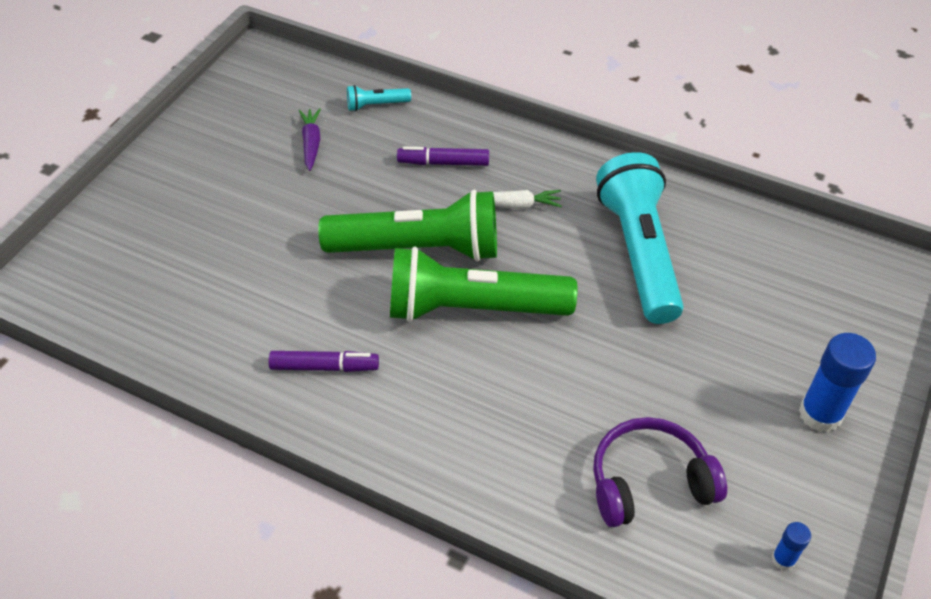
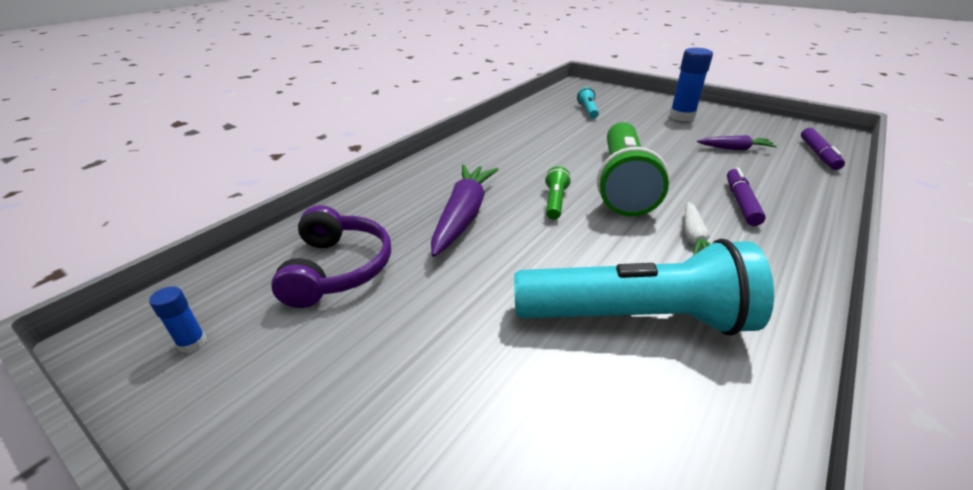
camera: 100 degrees right, 15 degrees down
(324, 367) = (509, 147): purple marker -> purple marker (818, 154)
(376, 105) = (806, 176): turquoise flashlight -> turquoise flashlight (588, 110)
(472, 308) = (555, 202): green flashlight -> green flashlight, size x0.41
(522, 390) = (463, 216): none -> purple carrot
(820, 414) = (329, 447): blue glue stick -> blue glue stick (681, 116)

